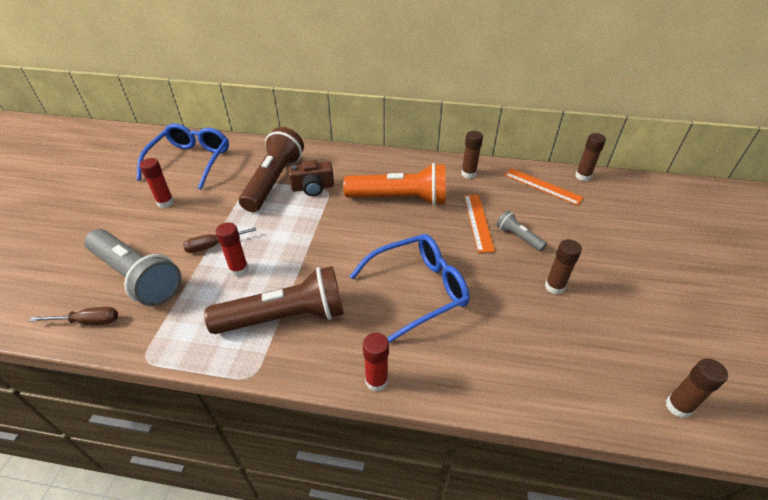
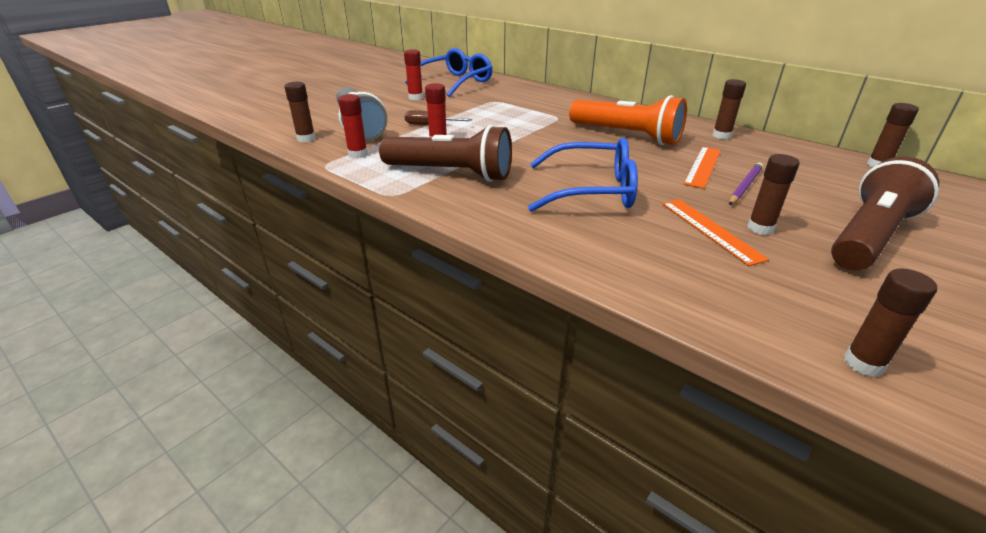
camera: 30 degrees right, 10 degrees down
(88, 321) = (306, 139): brown screwdriver -> brown glue stick
(274, 181) = (514, 104): brown flashlight -> brown flashlight (869, 237)
(313, 188) = (546, 113): brown camera -> none
(376, 381) = (496, 229): red glue stick -> red glue stick (358, 154)
(518, 237) = (744, 186): grey flashlight -> purple pencil
(542, 186) = (811, 161): orange ruler -> orange ruler (710, 230)

